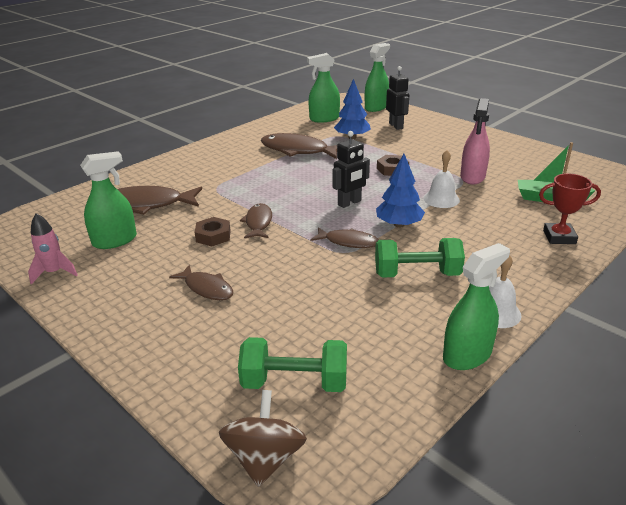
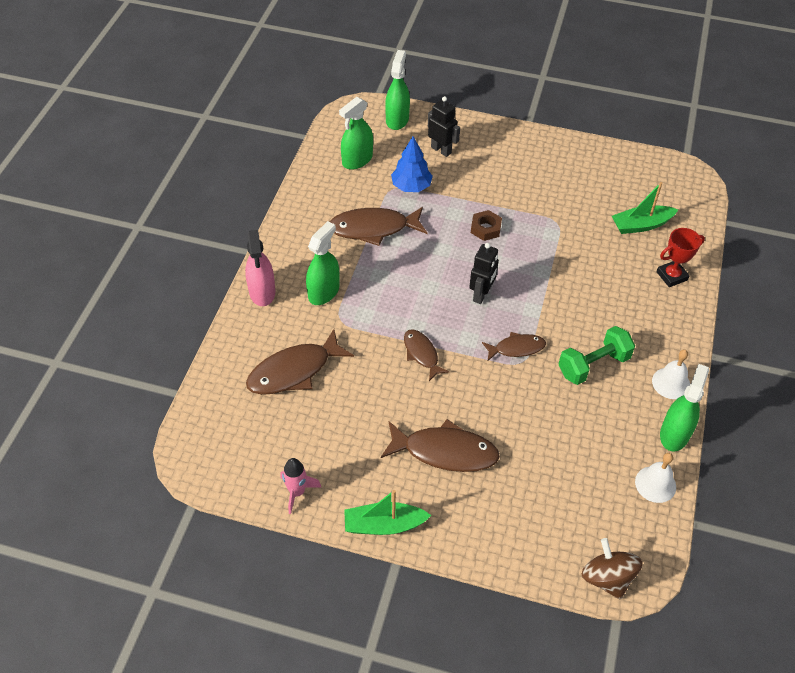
camera: 30 degrees left, 20 degrees up
(93, 319) = (384, 525): none -> green boat
(115, 240) = (312, 431): green spray bottle -> green spray bottle (324, 292)
(207, 288) = (445, 451): brown fish -> brown fish, size x1.70
(213, 236) = (396, 388): brown nut -> none
(294, 382) = (581, 511): green dumbbell -> none
(399, 224) = (542, 309): blue tree -> none
(441, 199) = (555, 259): white bell -> white bell (655, 484)
(472, 177) = (562, 215): pink spray bottle -> pink spray bottle (262, 292)

